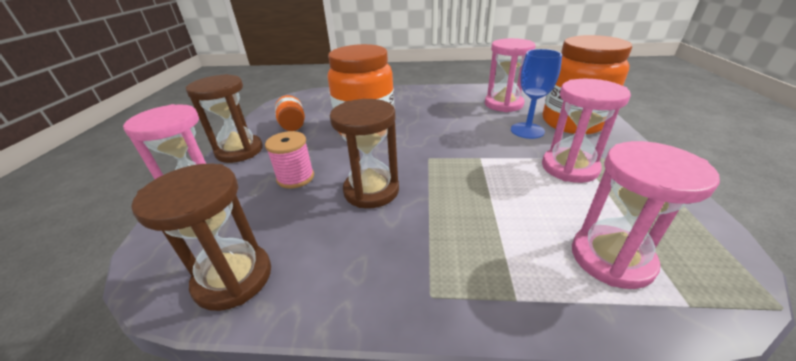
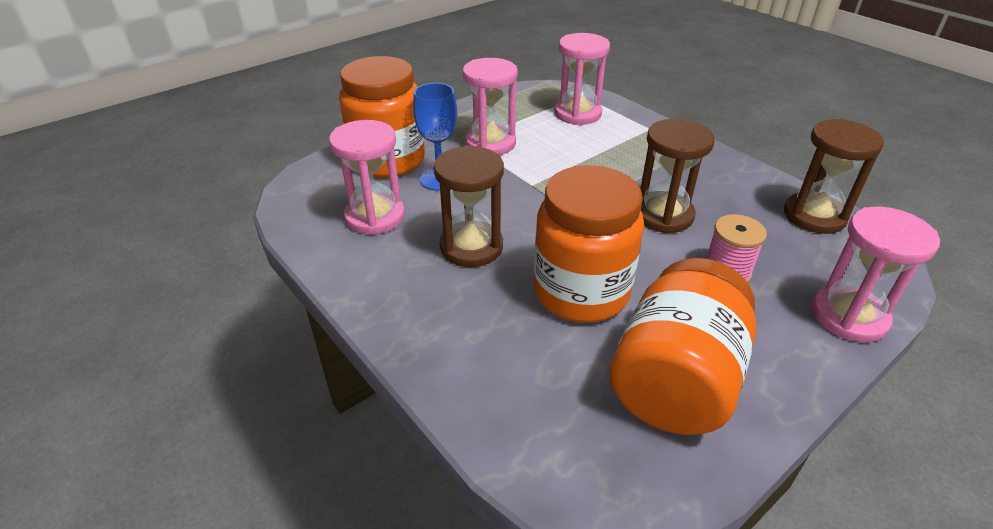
camera: 135 degrees left, 5 degrees up
(239, 151) = (786, 369): brown hourglass -> brown hourglass (471, 247)
(293, 125) = (675, 380): orange jar -> orange jar, size x2.13

